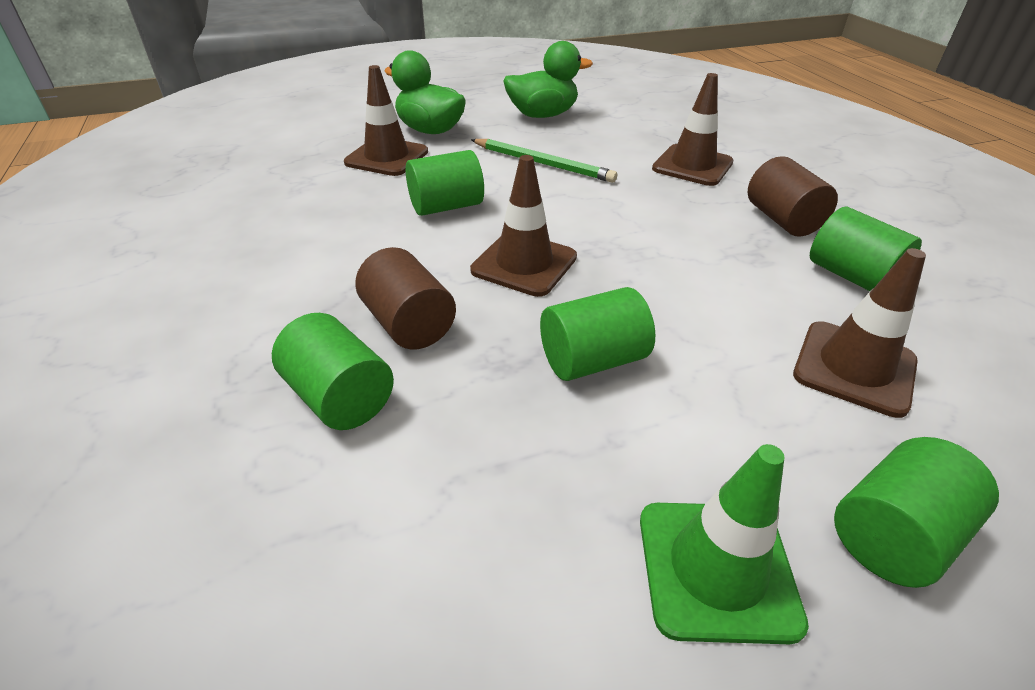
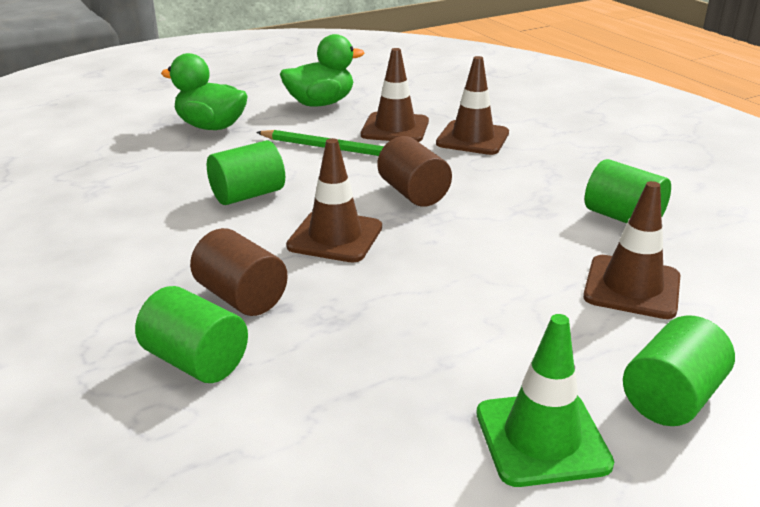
camera: 10 degrees left, 10 degrees down
(387, 157) = (175, 155): brown traffic cone -> brown traffic cone (395, 128)
(592, 360) = (414, 306): green cylinder -> none
(782, 220) = (559, 178): brown cylinder -> brown cylinder (413, 193)

